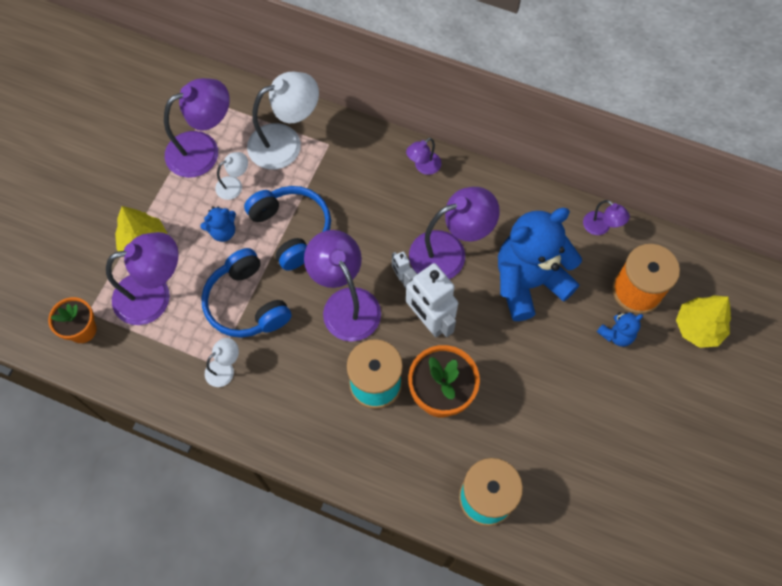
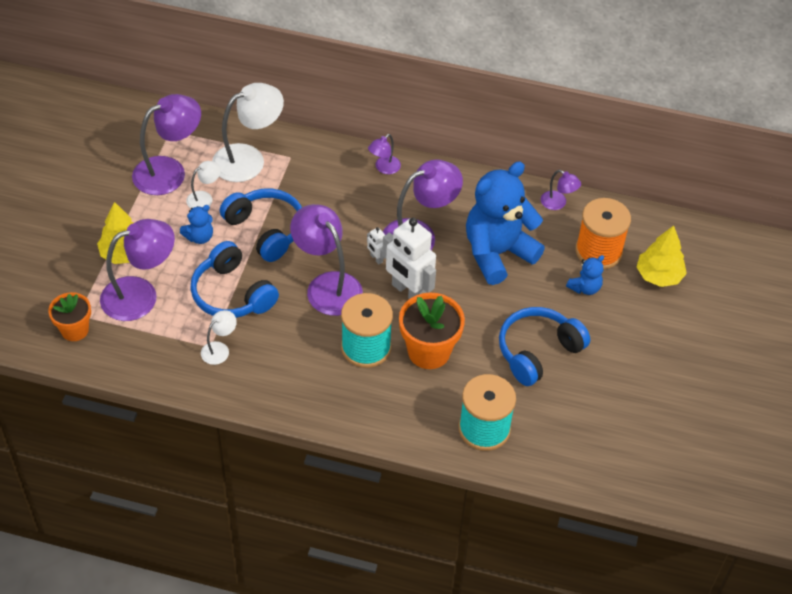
camera: 10 degrees left, 15 degrees down
(555, 408) = (537, 351): none -> blue headphones

